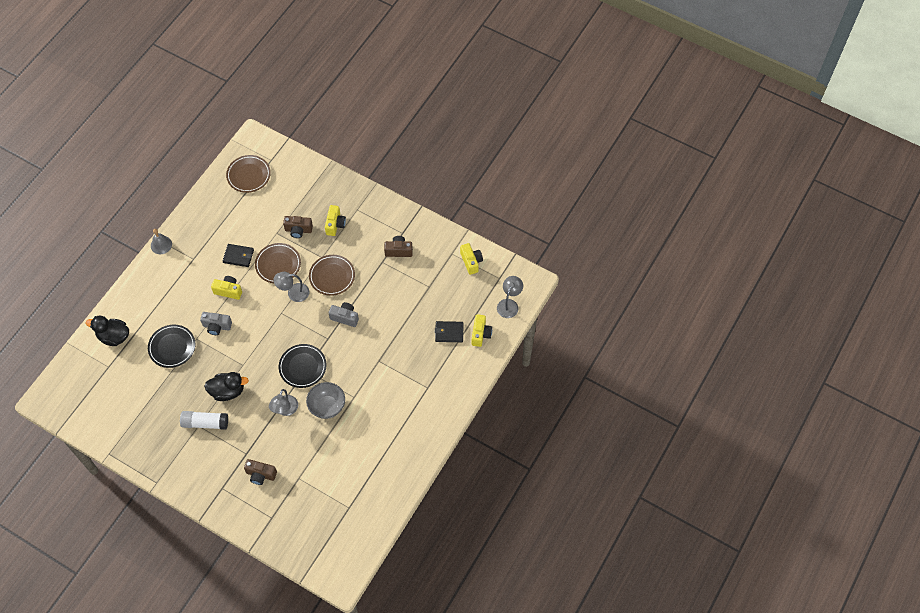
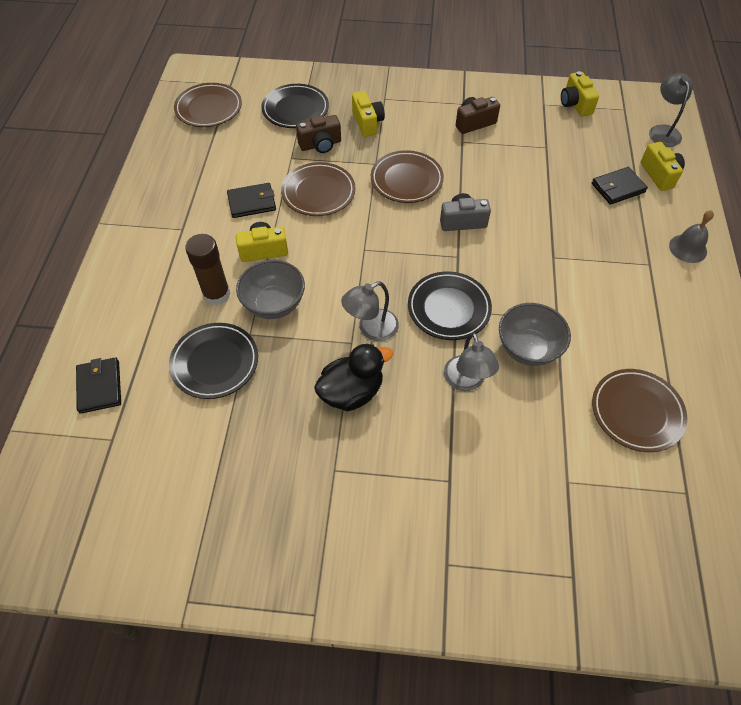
camera: 25 degrees left, 5 degrees down
(114, 337) = (100, 386): black duck -> black wallet
(161, 245) = (119, 228): grey bell -> grey bell (688, 248)
(191, 308) = (216, 294): none -> brown glue stick
(205, 423) = (344, 460): white glue stick -> none
(217, 326) = (274, 304): grey camera -> grey bowl
(260, 475) = (499, 506): brown camera -> none
(293, 293) = (365, 218): grey lamp -> grey lamp (371, 329)
(299, 197) = (295, 109): none -> black plate
(356, 461) = (636, 412): none -> brown plate
(471, 262) = (575, 104): yellow camera -> yellow camera turned 150 degrees counterclockwise

